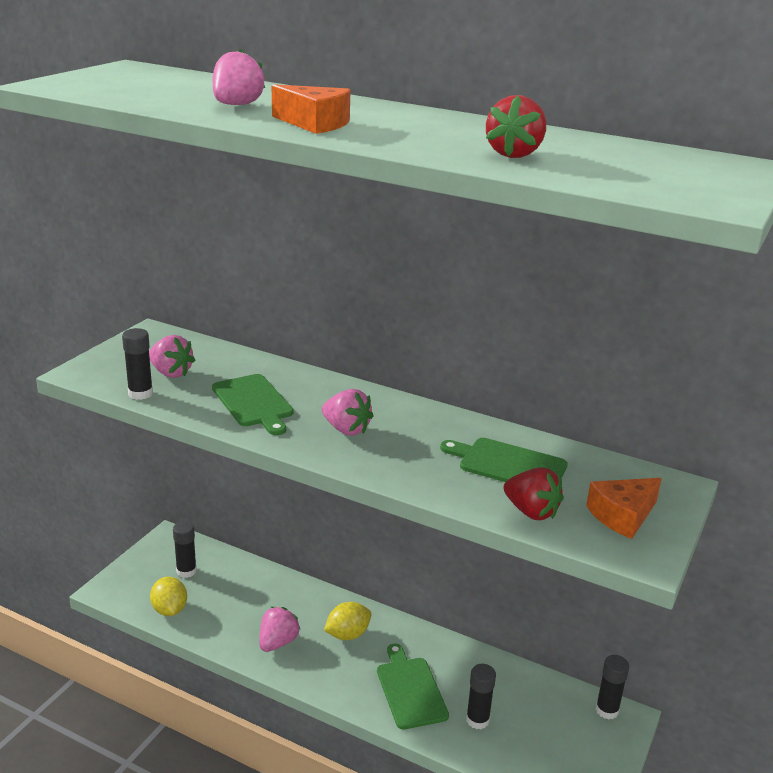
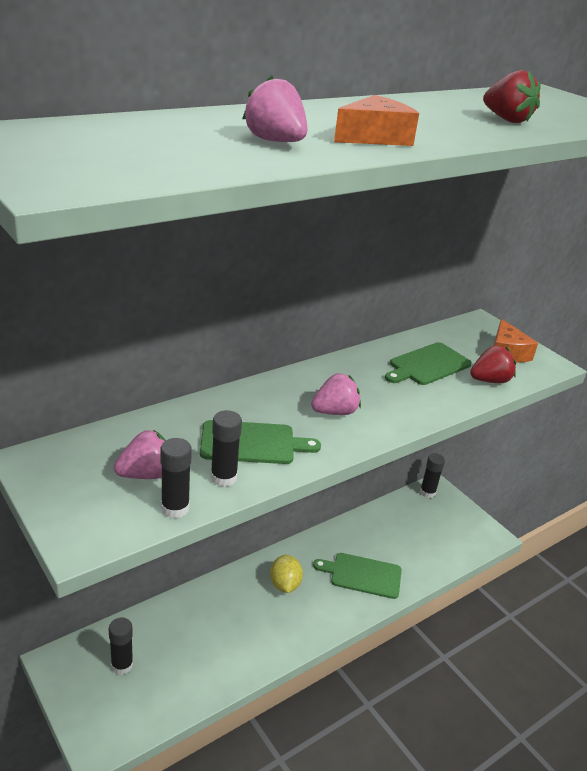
camera: 65 degrees left, 5 degrees up
(169, 610) = (170, 699): yellow lemon -> none
(278, 642) = (266, 633): pink strawberry -> none
(477, 720) = (407, 554): black glue stick -> black glue stick (223, 478)

